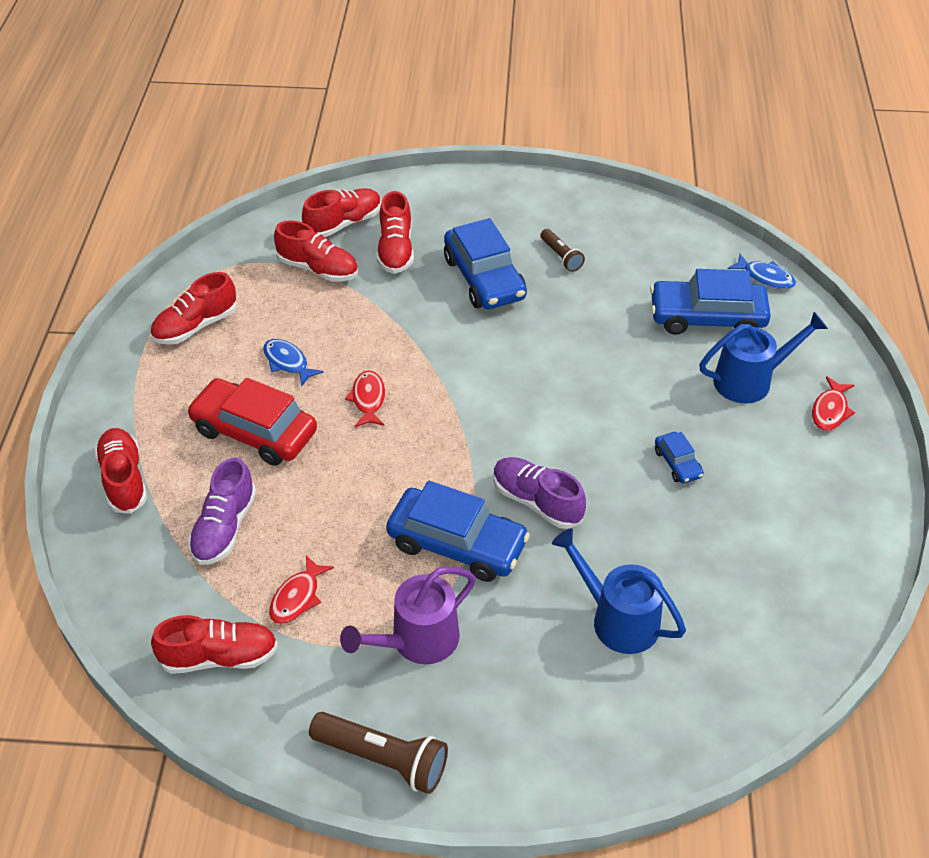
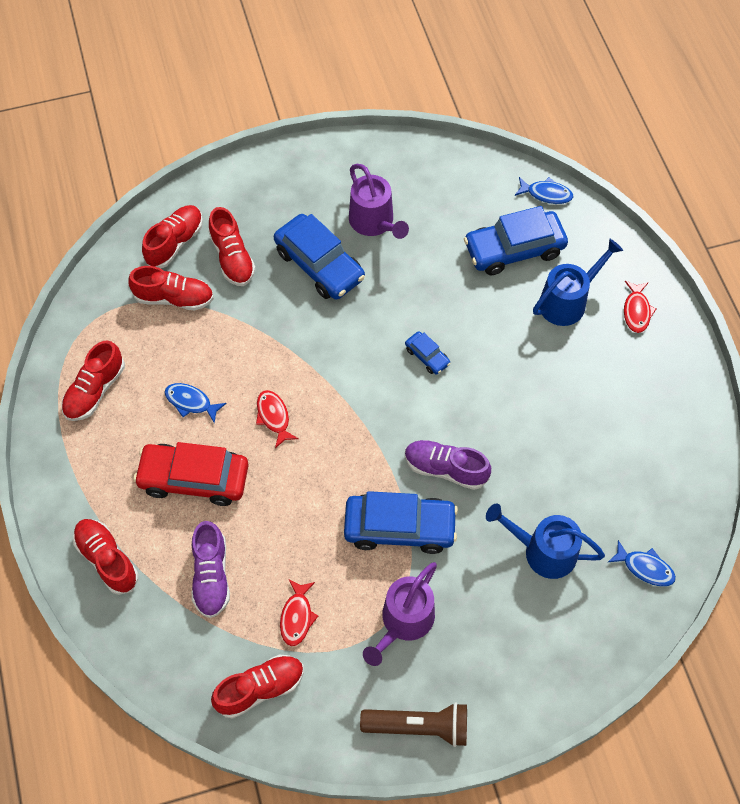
camera: 20 degrees left, 15 degrees up
(561, 256) = (374, 222): brown flashlight -> purple watering can
(677, 463) = (539, 398): blue car -> blue car (427, 356)
(739, 676) = (645, 568): none -> blue fish

